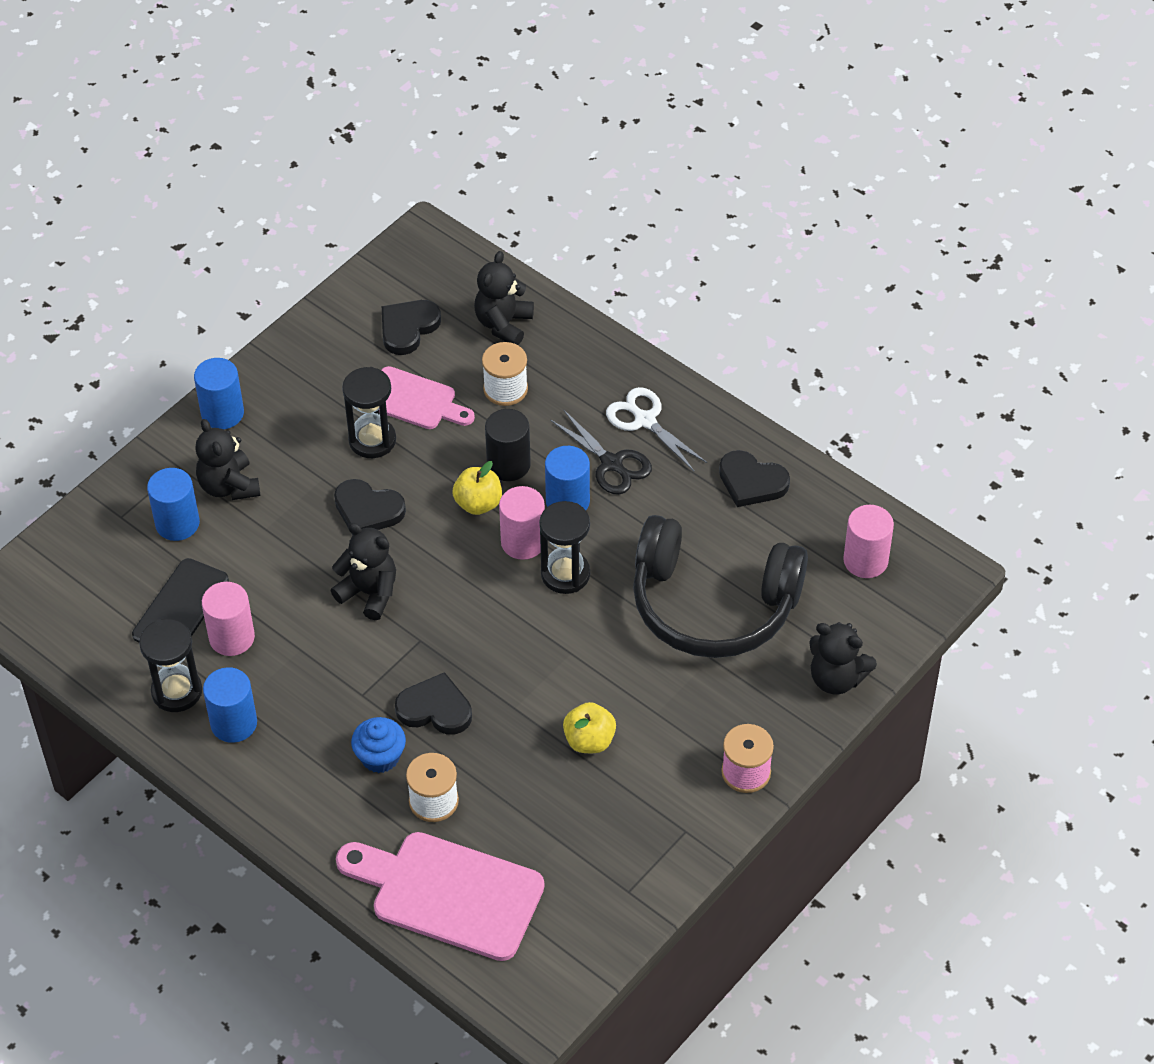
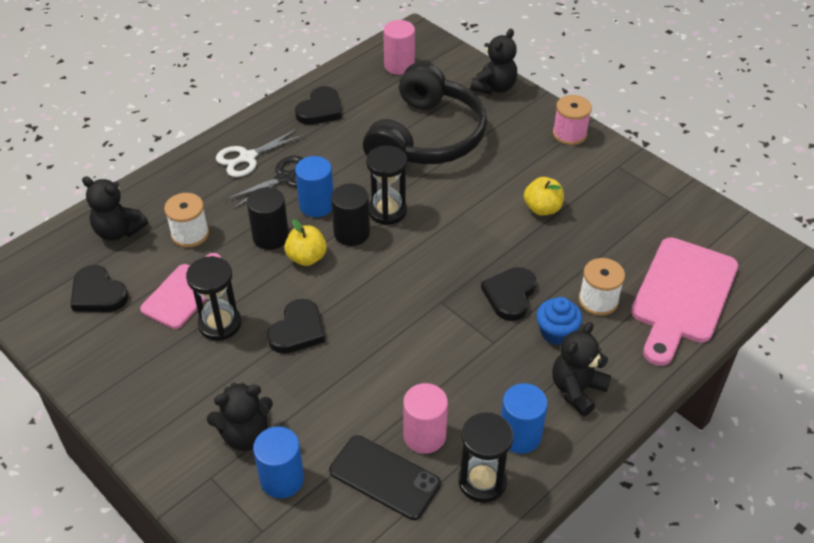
camera: 85 degrees left, 5 degrees down
(222, 413) = (153, 439): blue cylinder -> none
(369, 593) = (388, 333): black teddy bear -> black teddy bear (577, 390)
(523, 542) = (351, 233): pink cylinder -> black cylinder

